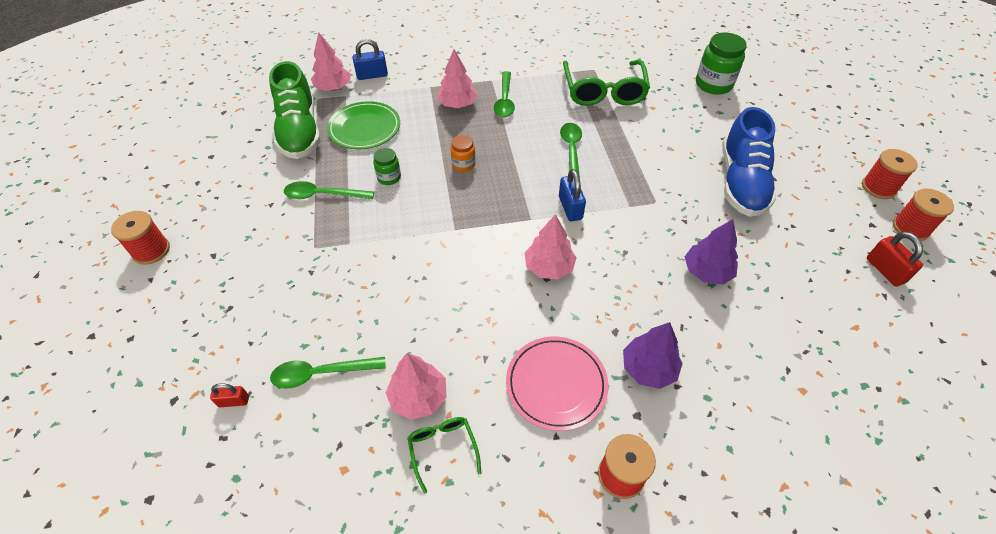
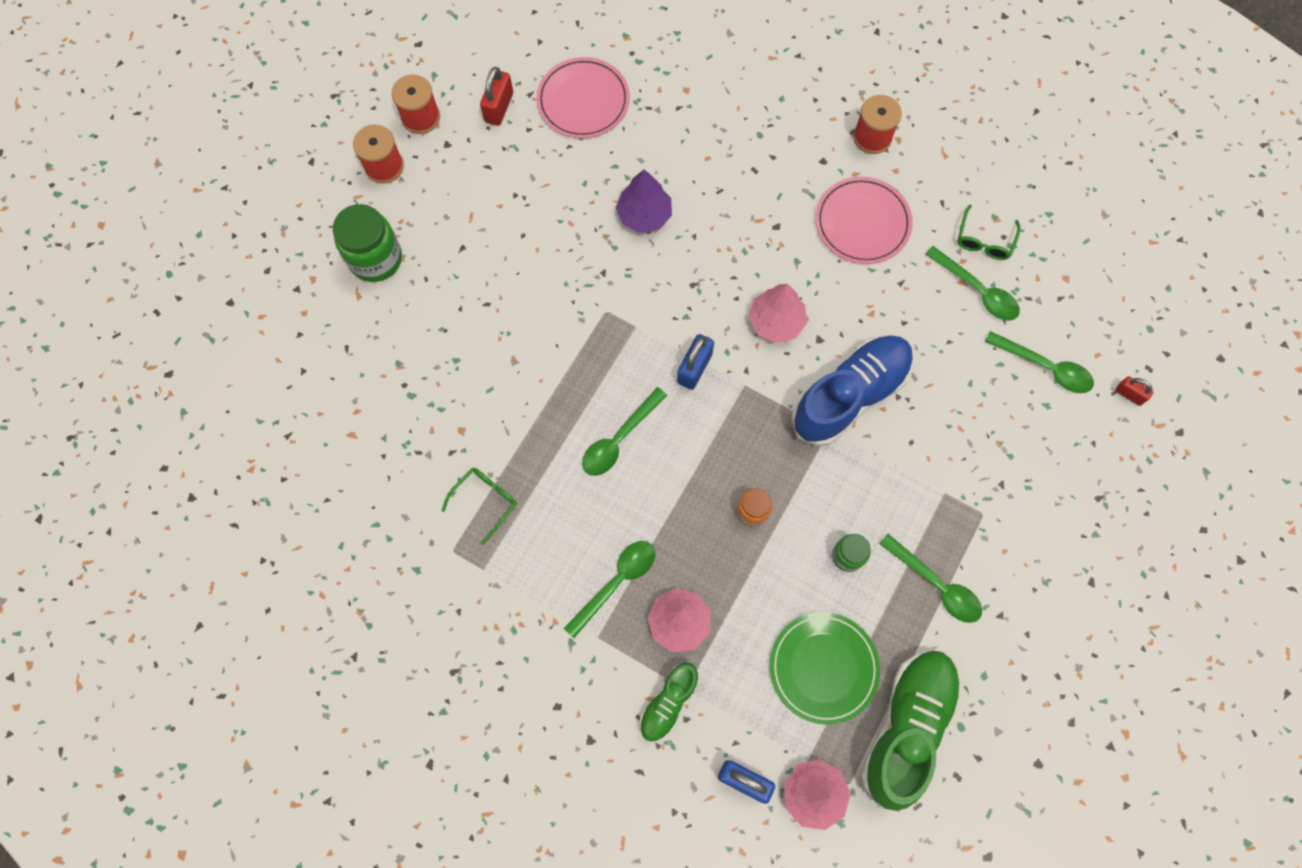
camera: 140 degrees left, 20 degrees up
(151, 251) = (1155, 639): red spool -> none
(418, 397) = (977, 290): pink tree -> green spoon
(433, 78) = (668, 703): none -> green shoe
(604, 91) = (485, 501): green glasses -> green glasses, size x0.49
(648, 369) = (781, 182): purple tree -> none
(713, 84) = (349, 408): green jar -> green jar (376, 259)
(741, 182) = (499, 268): blue shoe -> blue shoe (850, 396)
(849, 319) = (583, 101): none -> pink plate

